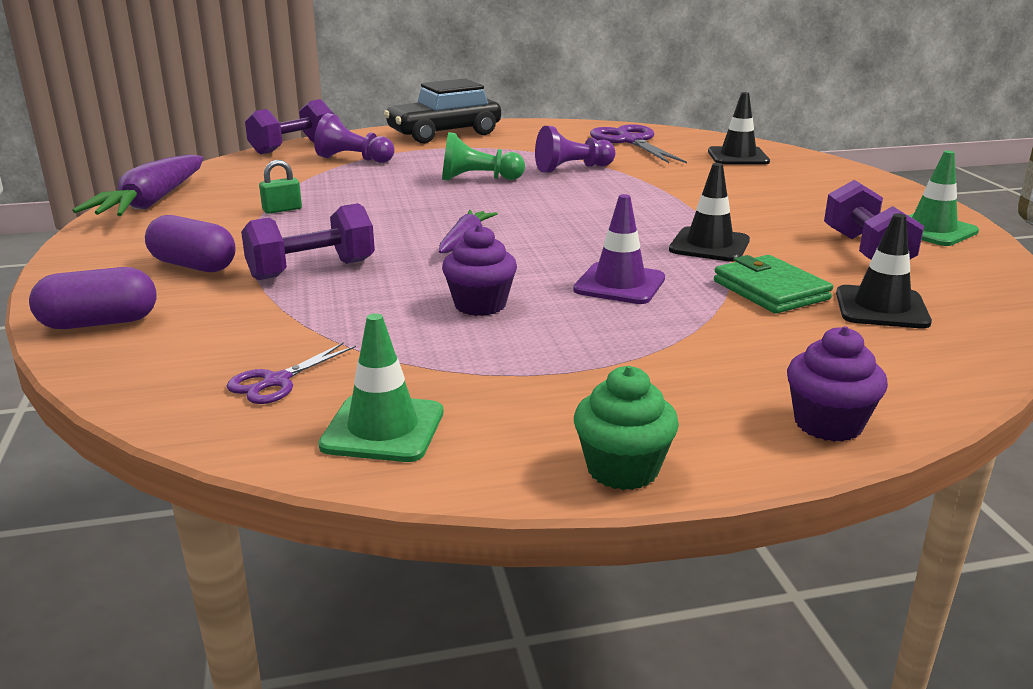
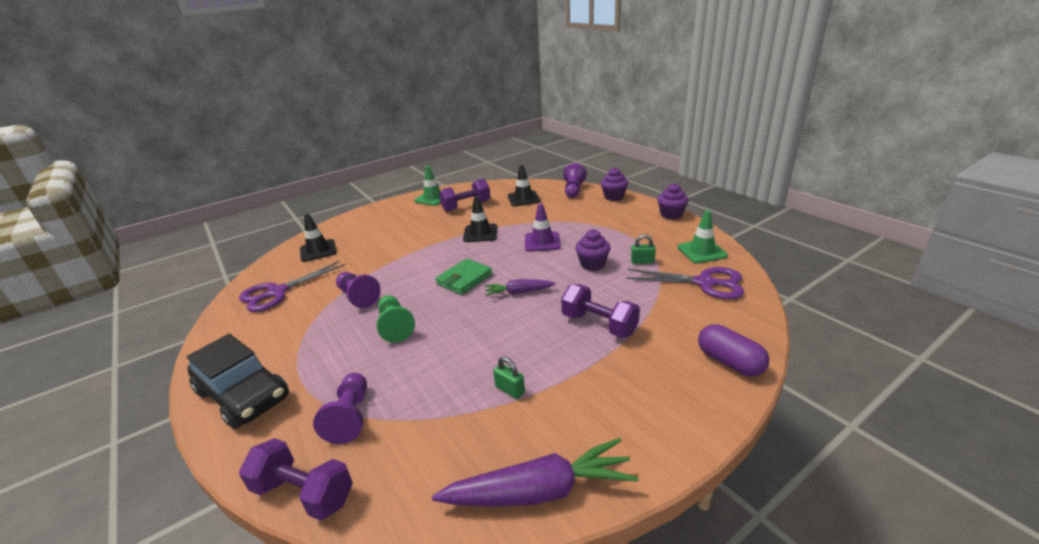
camera: 110 degrees left, 5 degrees up
(193, 266) = (635, 373): purple capsule -> none
(277, 381) = (704, 283): purple scissors -> purple scissors, size x1.84
(430, 350) = (642, 261): none -> green padlock
(622, 469) = (671, 215): green cupcake -> purple cupcake
(770, 290) = (523, 215): green wallet -> green wallet (464, 279)
(917, 379) = (573, 190): none -> purple pawn

